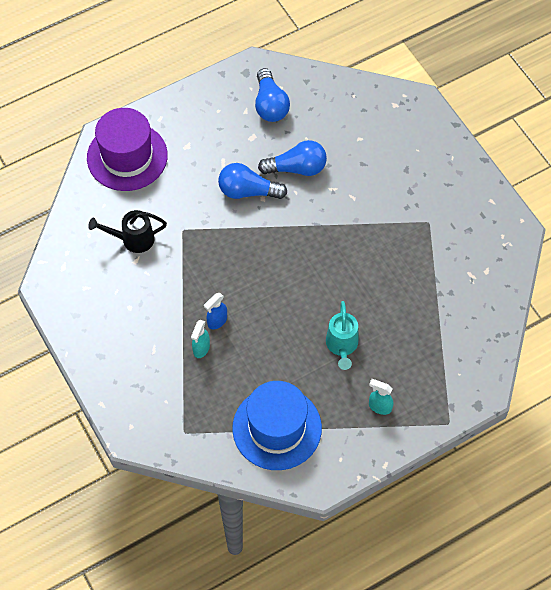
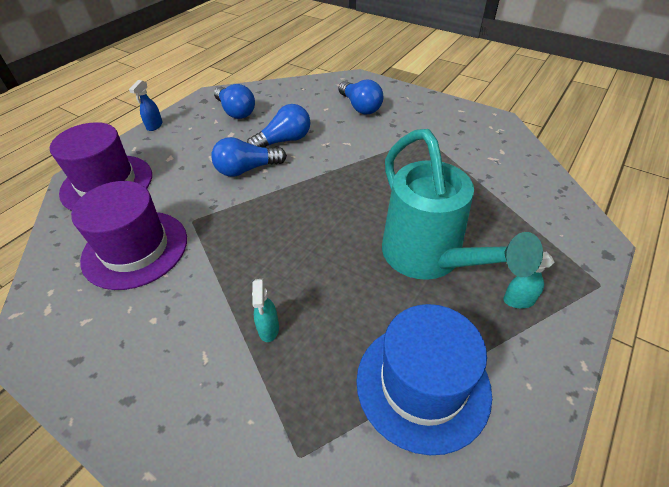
camera: 25 degrees left, 15 degrees down
(133, 239) = (135, 249): black watering can -> purple hat
(217, 321) = (273, 290): blue spray bottle -> blue spray bottle (154, 126)
(342, 346) = (428, 258): turquoise watering can -> turquoise watering can, size x1.98
(395, 151) = (360, 107): none -> blue light bulb

